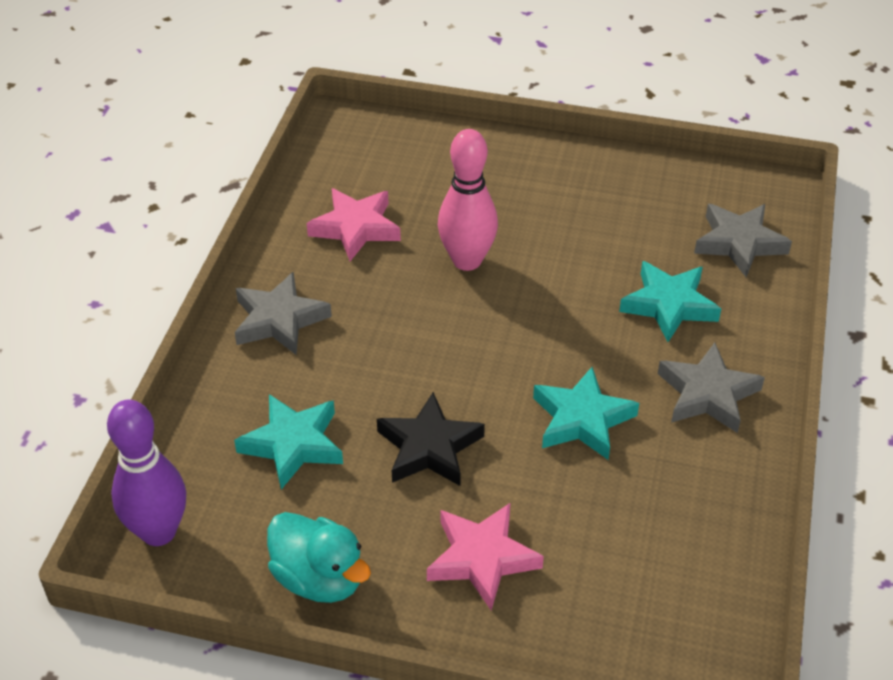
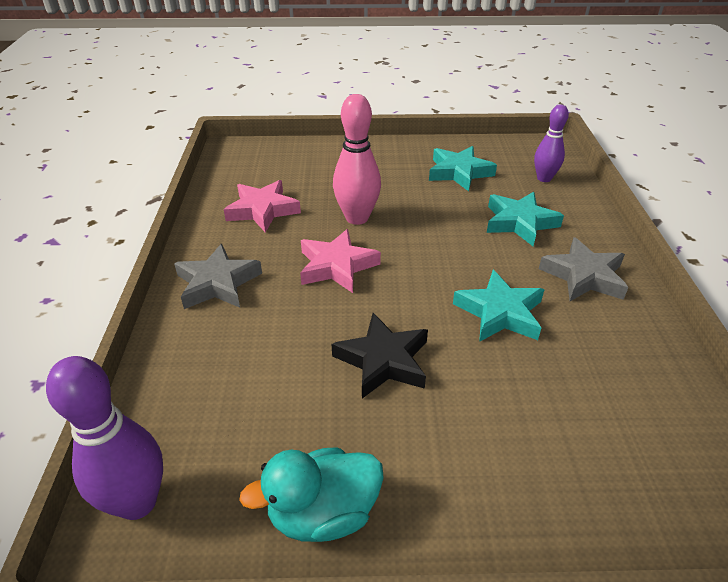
camera: 15 degrees left, 5 degrees down
(293, 444) = (258, 383): turquoise star -> turquoise star (459, 172)
(319, 578) = (323, 513): turquoise duck -> turquoise duck turned 135 degrees clockwise
(482, 558) = (474, 452): pink star -> pink star (336, 266)
(739, 243) = (544, 178): grey star -> purple bowling pin

